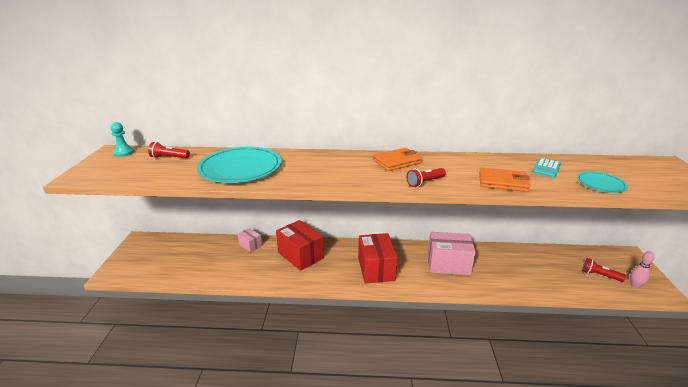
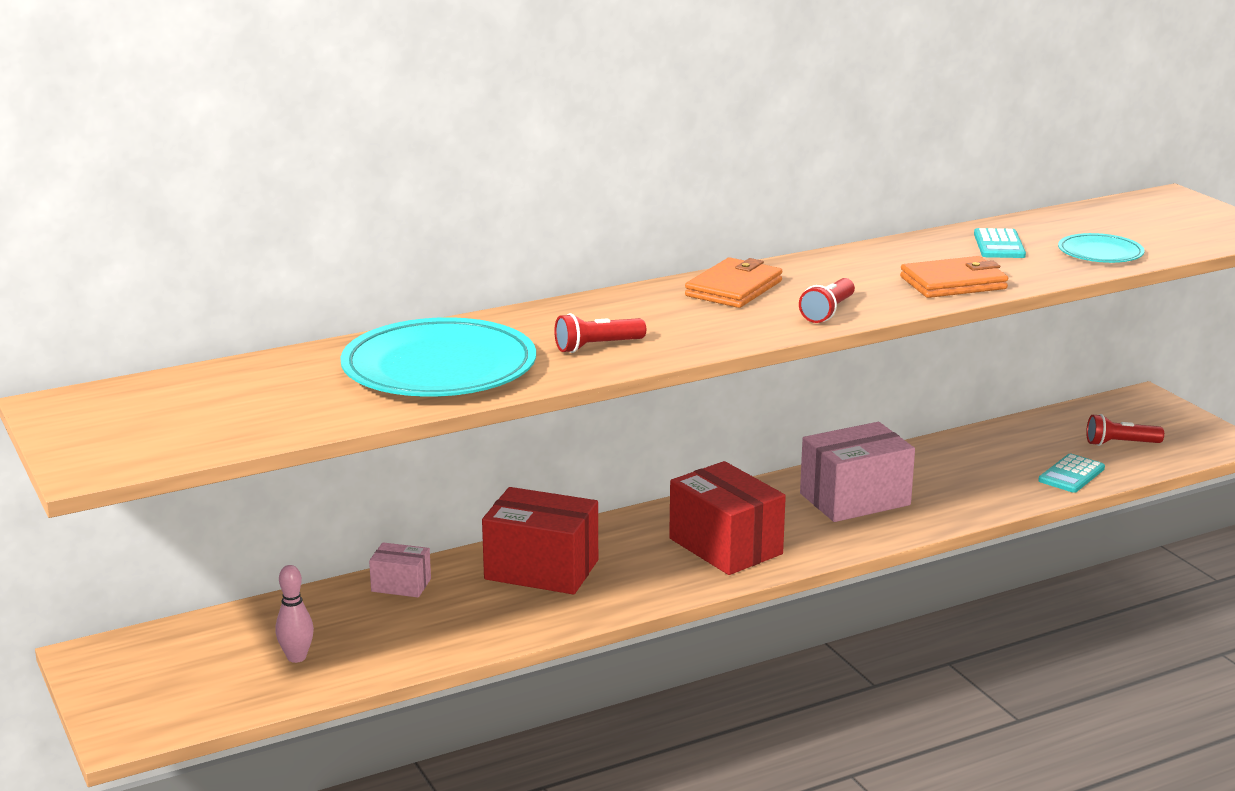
camera: 30 degrees left, 5 degrees down
(124, 153) = (95, 401): turquoise pawn -> none
(169, 157) = (234, 385): red flashlight -> red flashlight (597, 346)
(562, 284) = (1071, 474): none -> turquoise calculator
(635, 286) = (1181, 444): pink bowling pin -> pink bowling pin (296, 657)

